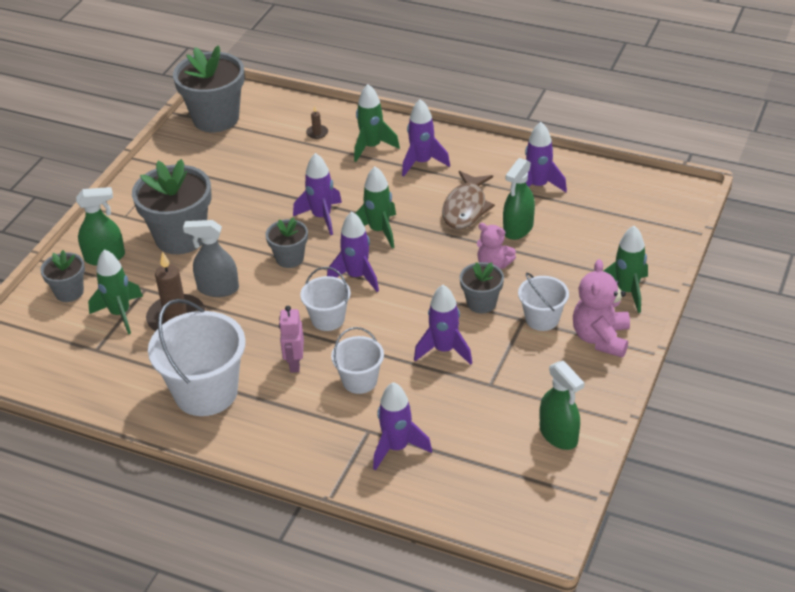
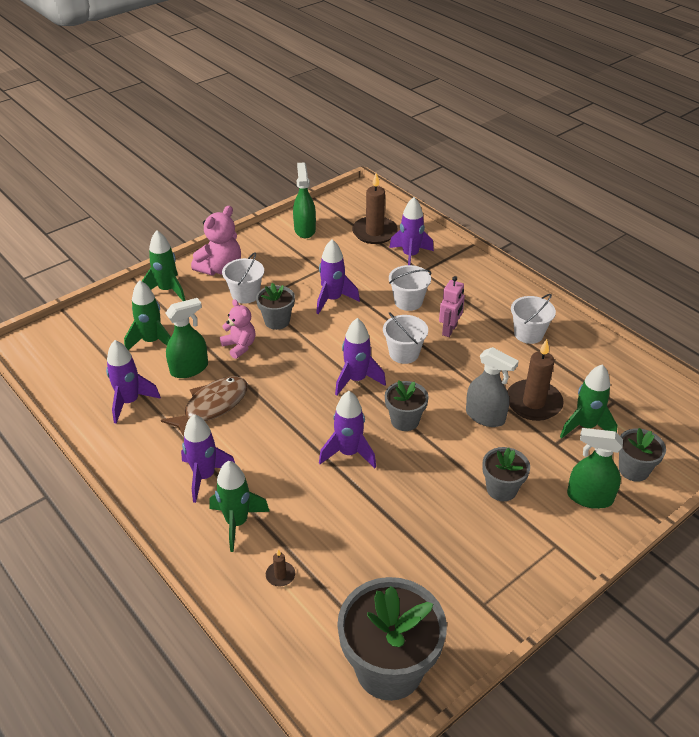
camera: 155 degrees left, 0 degrees up
(181, 237) = (501, 489): grey flower pot -> grey flower pot, size x0.53
(206, 392) = (528, 334): white bucket -> white bucket, size x0.55
(379, 231) = (306, 415): green rocket -> green rocket (152, 341)
(467, 468) = (374, 232): none -> brown candle

